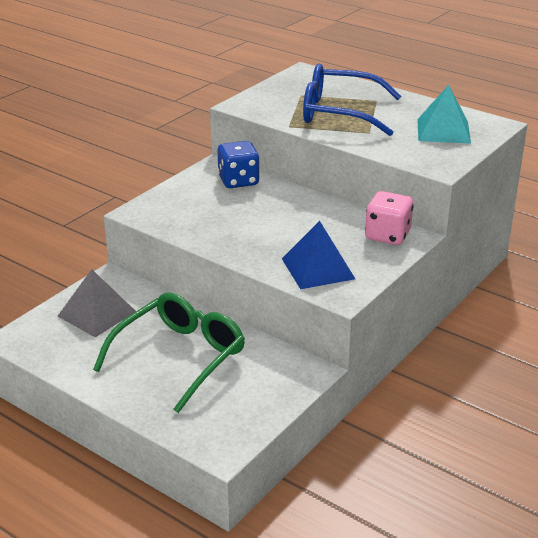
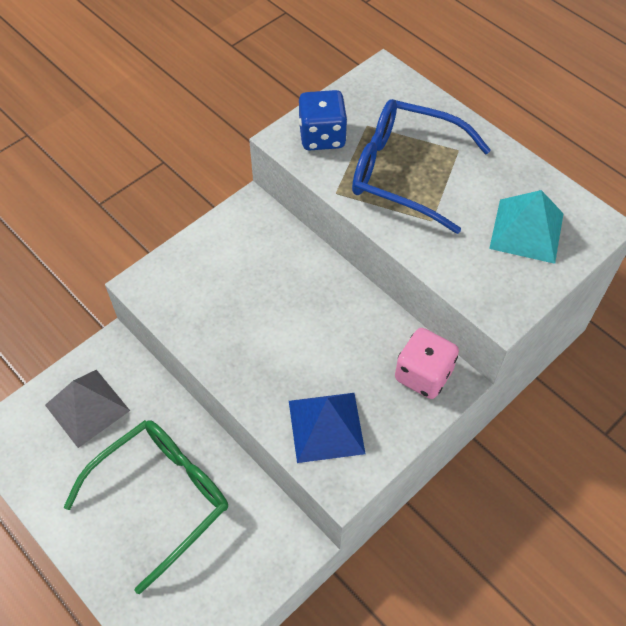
camera: 10 degrees right, 25 degrees up
(238, 181) = (272, 240): blue dice -> blue dice (322, 136)

